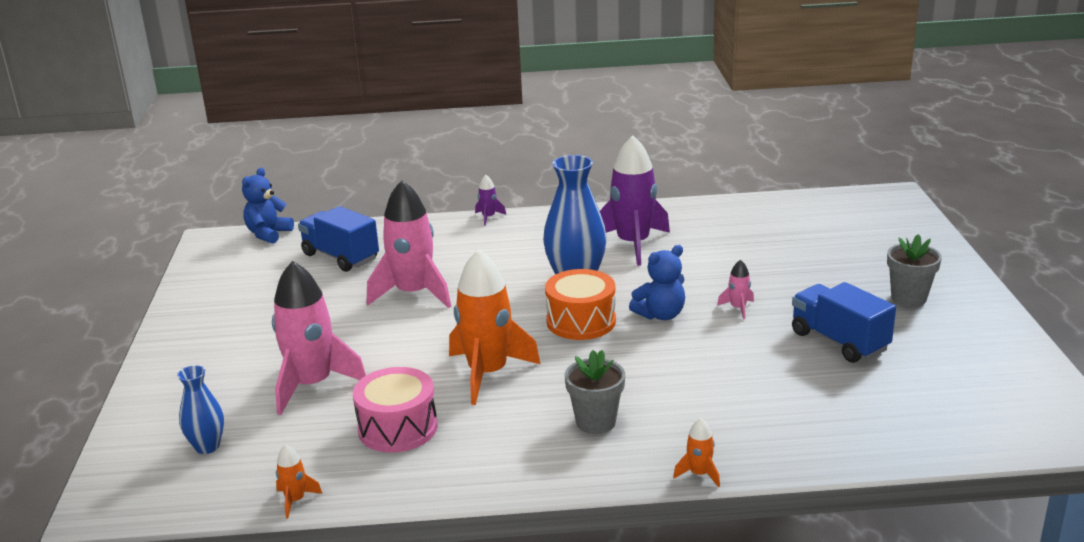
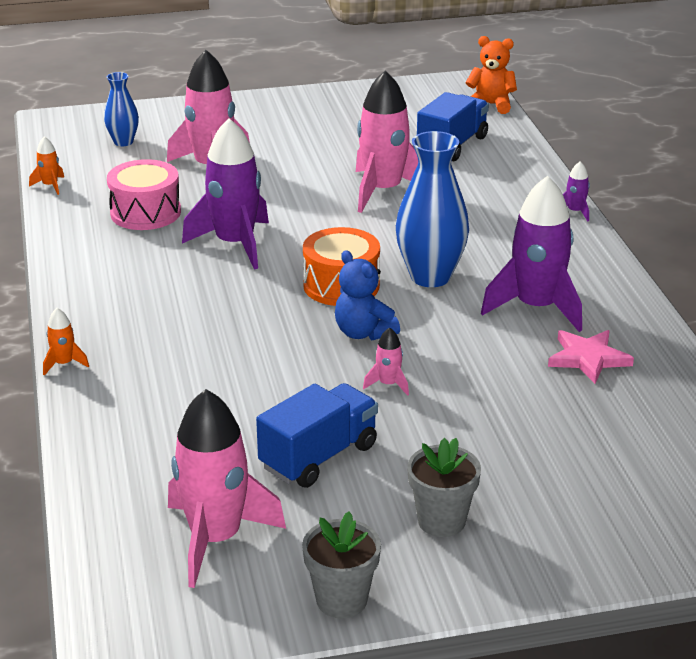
camera: 80 degrees right, 5 degrees up
(268, 234) = (491, 105): blue teddy bear -> orange teddy bear
(488, 373) = (235, 244): orange rocket -> purple rocket
(595, 422) = (152, 305): grey flower pot -> grey flower pot (341, 600)
(705, 232) = (588, 358): none -> pink star
(953, 389) = (215, 539): none -> pink rocket

